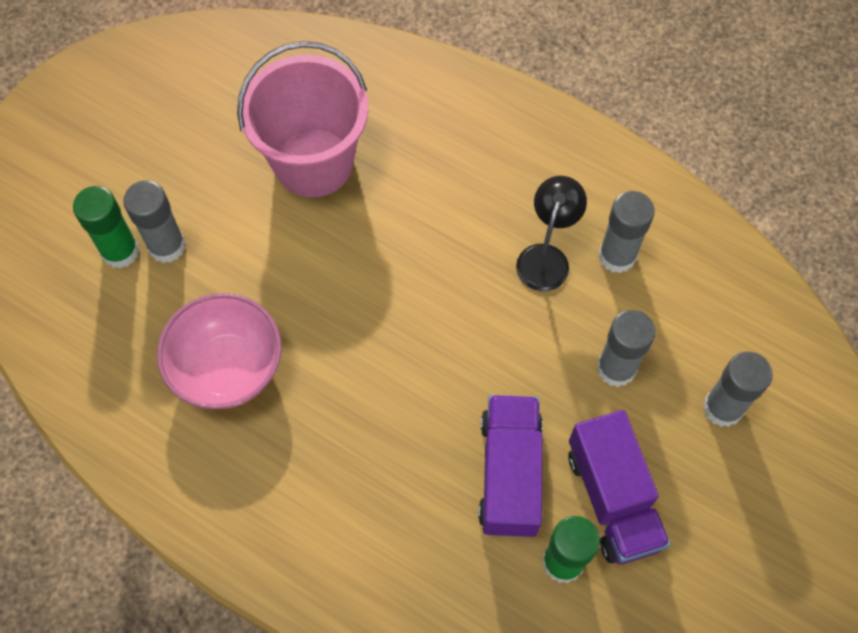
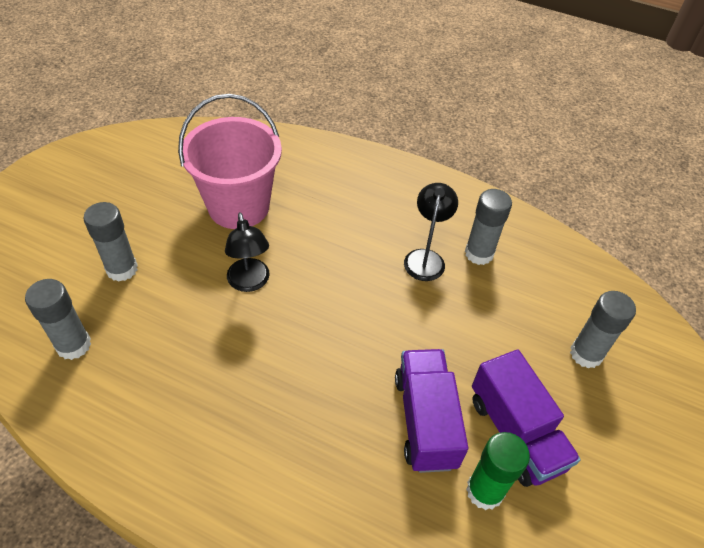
camera: 10 degrees left, 15 degrees down
(120, 251) = (82, 275): green glue stick -> none
(228, 368) = (175, 356): pink bowl -> none
(321, 277) = (250, 283): none -> black lamp
(616, 368) = (495, 331): grey glue stick -> grey glue stick (73, 345)

